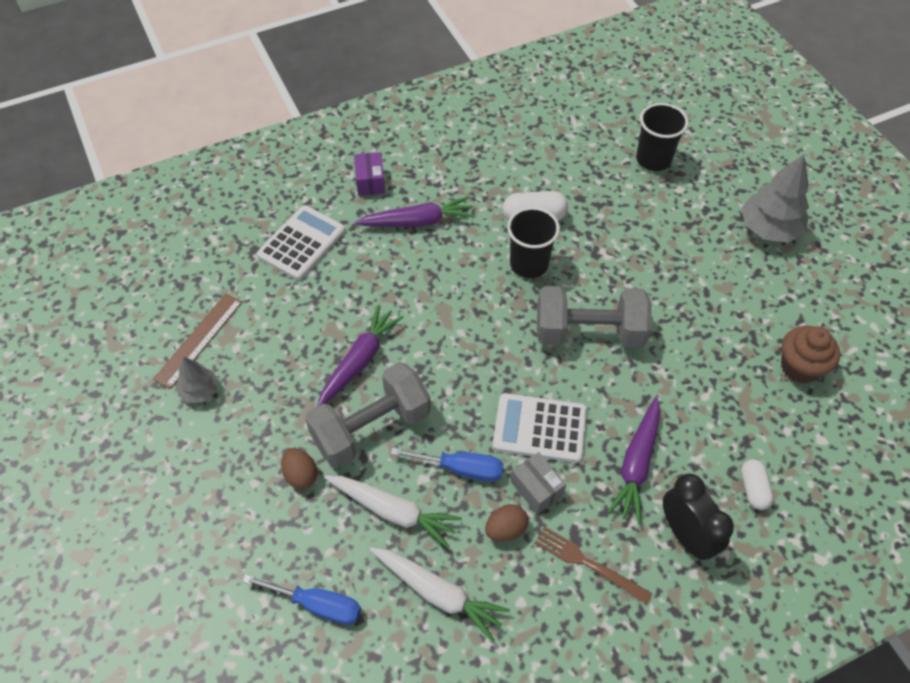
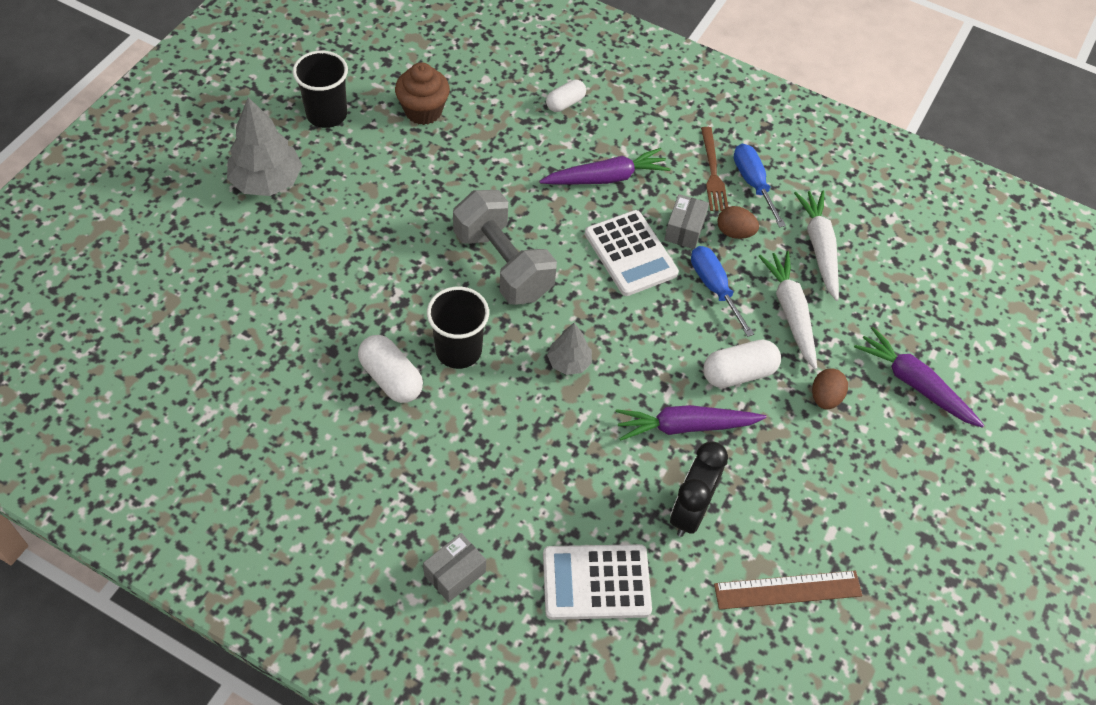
camera: 130 degrees left, 0 degrees up
(200, 391) = (833, 542): grey tree -> grey tree (569, 362)
(317, 605) = (901, 317): blue screwdriver -> blue screwdriver (753, 183)
(370, 181) = (455, 573): purple box -> grey box
(371, 428) = (738, 373): grey dumbbell -> white capsule
(418, 221) = (478, 484): purple carrot -> purple carrot (914, 384)
(653, 159) = (225, 311): black cup -> black cup (326, 114)
(686, 535) = (638, 127): black clock -> black clock (690, 511)

